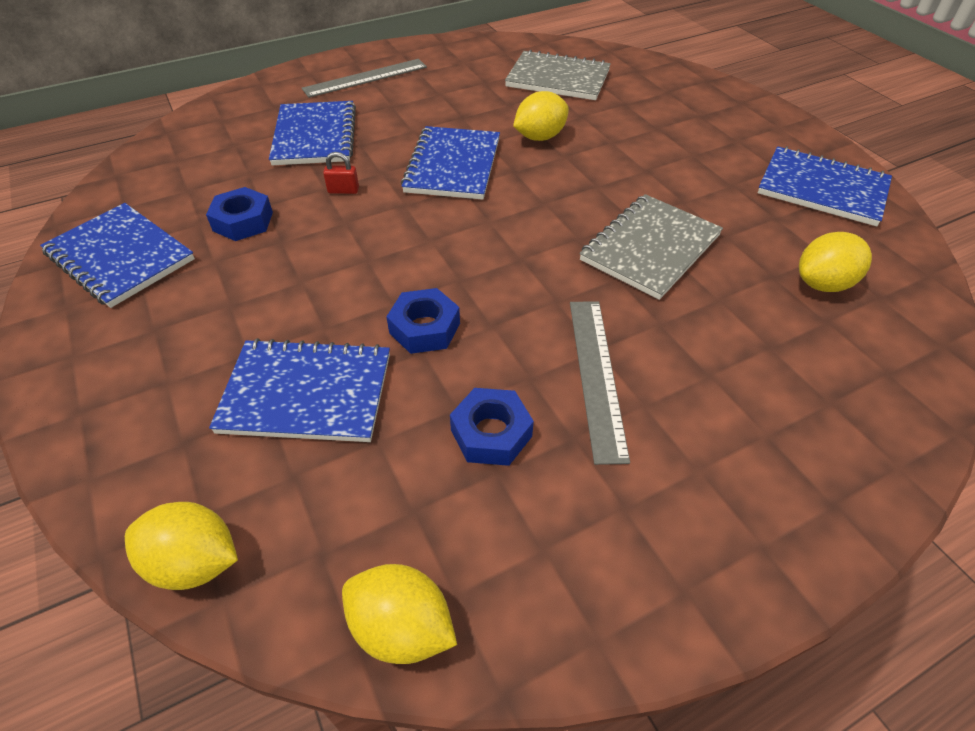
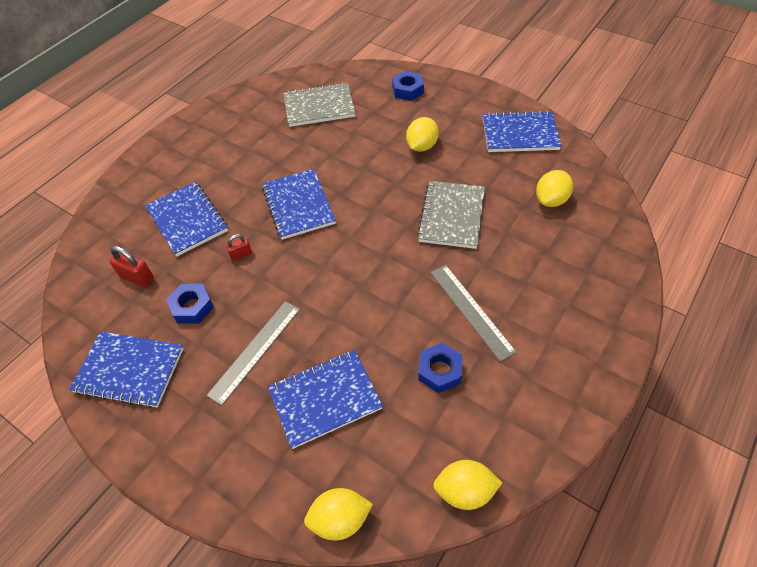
camera: 25 degrees left, 5 degrees up
(213, 170) = (137, 278): none -> red padlock
(365, 78) = (185, 156): grey ruler -> grey ruler (255, 350)
(424, 328) = (362, 327): blue nut -> blue nut (407, 90)
(539, 137) = (338, 160): yellow lemon -> yellow lemon (422, 146)

